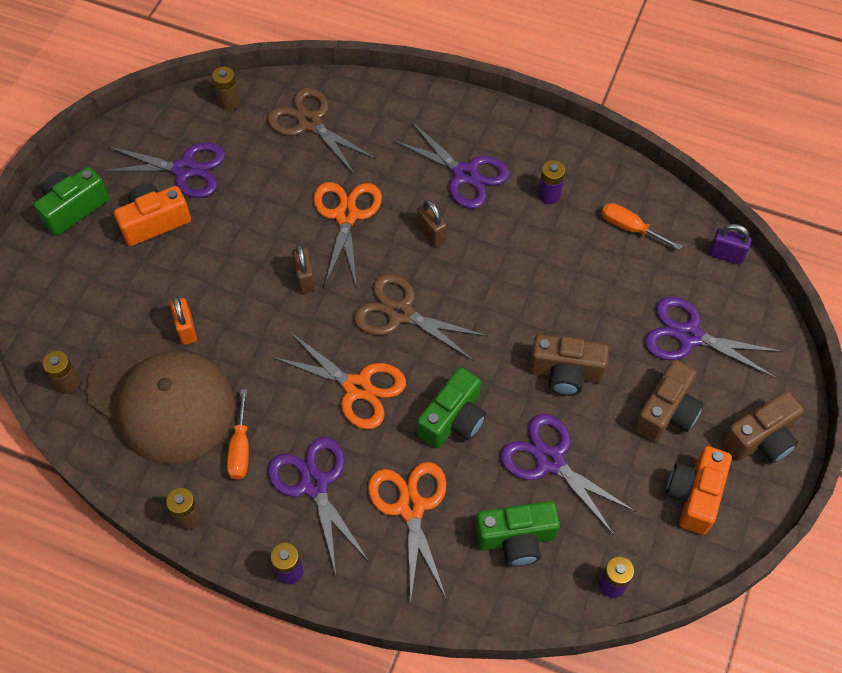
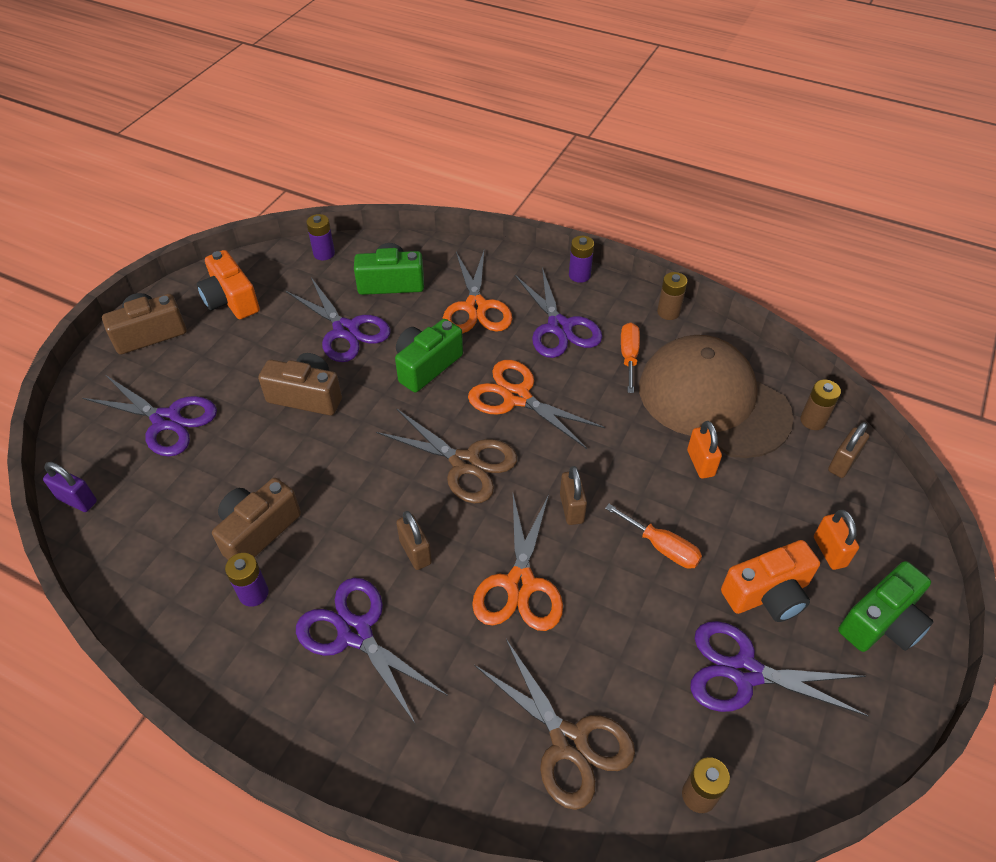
camera: 175 degrees left, 10 degrees down
(56, 339) = (842, 463): none -> brown padlock
(95, 258) = (829, 551): none -> orange padlock
(630, 228) = (171, 541): orange screwdriver -> orange screwdriver (662, 547)
(667, 412) = (223, 358): brown camera -> brown camera (258, 531)
(694, 495) = (231, 300): orange camera -> orange camera turned 120 degrees clockwise

